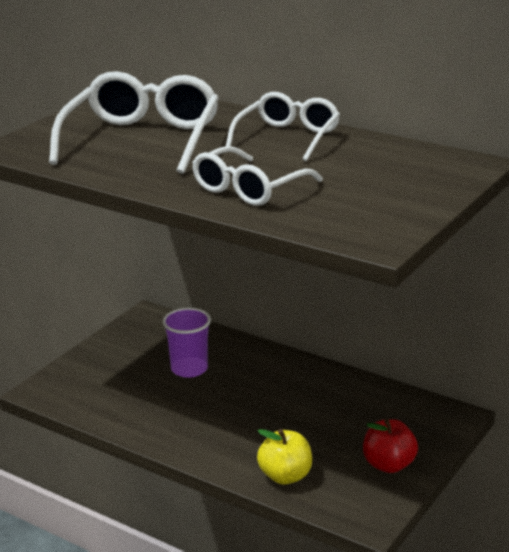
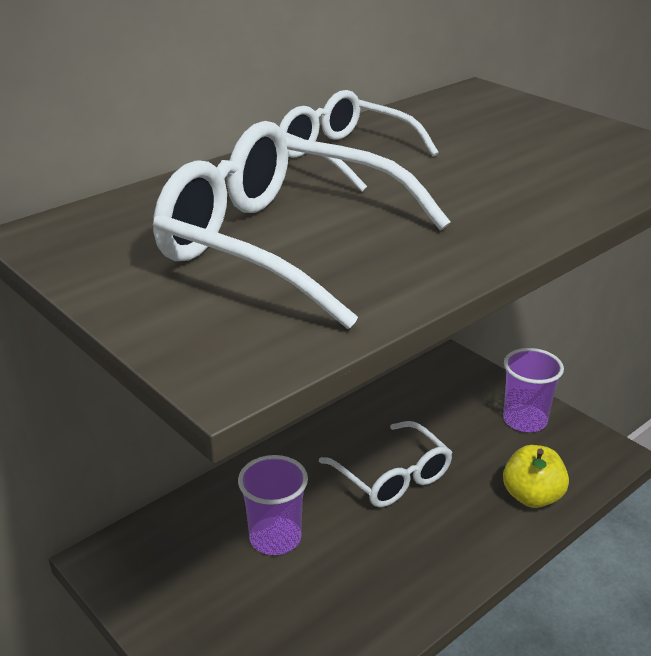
camera: 75 degrees left, 5 degrees up
(249, 189) = (513, 196): white glasses -> white glasses (392, 476)
(388, 465) = (525, 420): red apple -> purple cup

